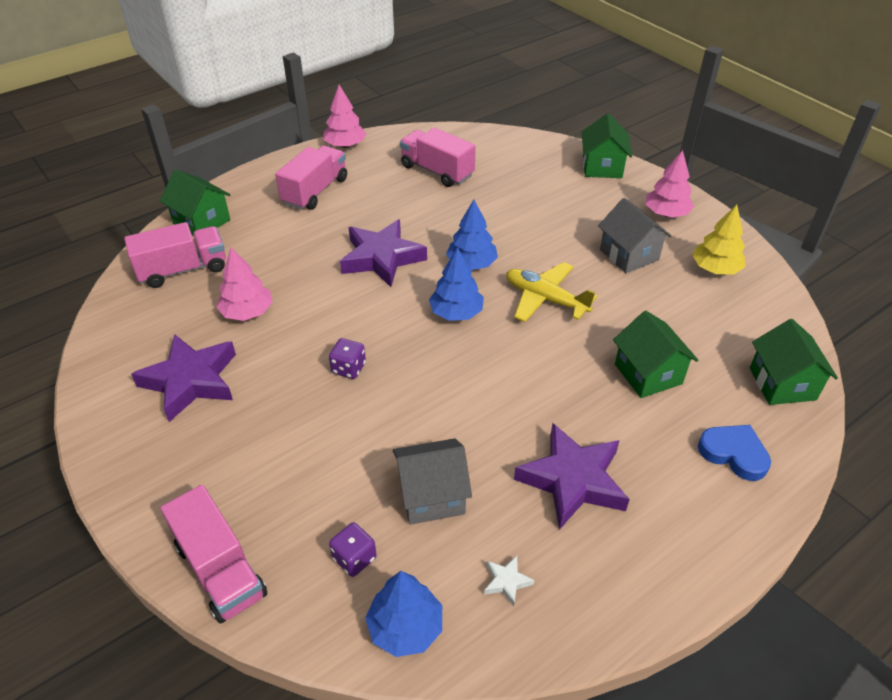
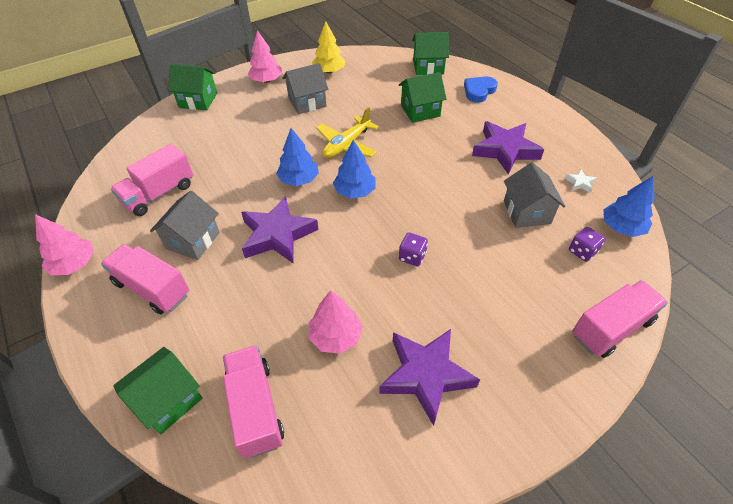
camera: 85 degrees left, 5 degrees up
(373, 203) = (193, 240): none -> grey house

